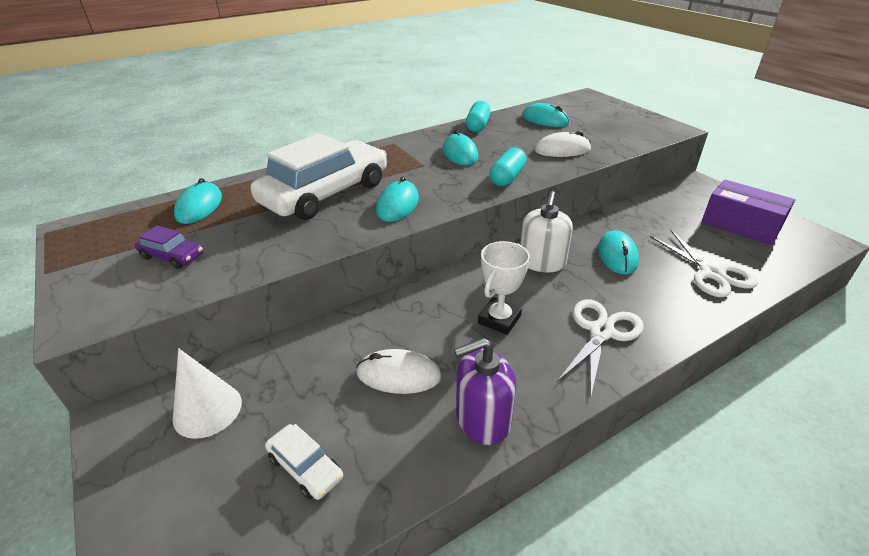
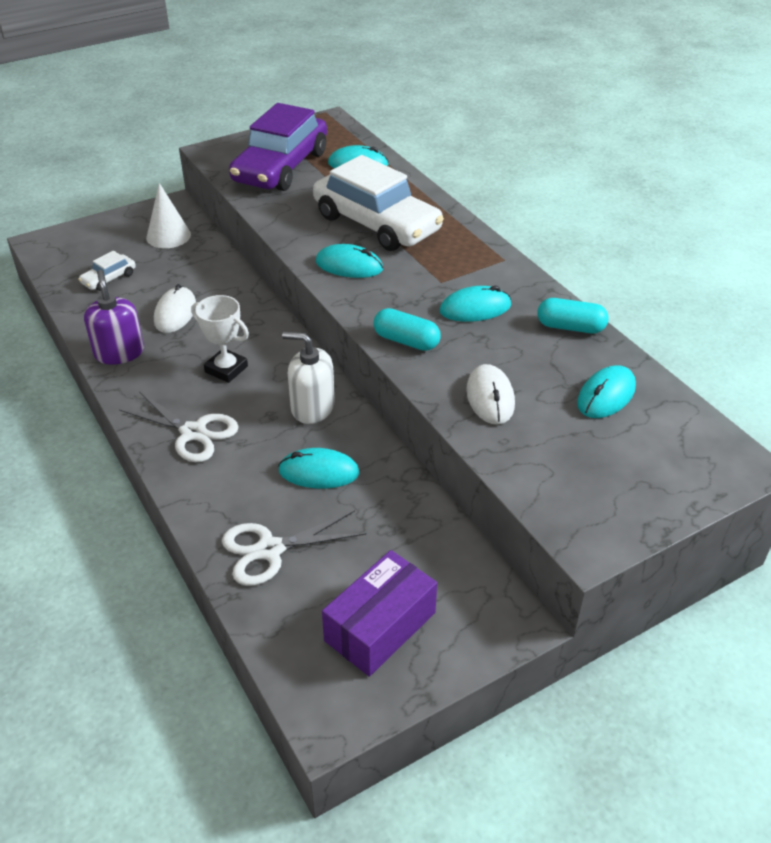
camera: 90 degrees right, 5 degrees up
(172, 256) = (281, 167): purple car -> purple car, size x2.39

